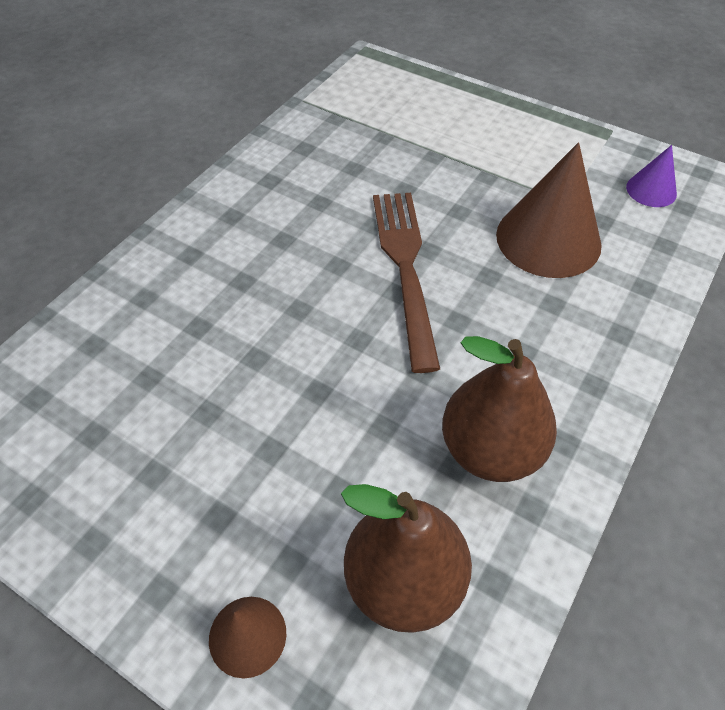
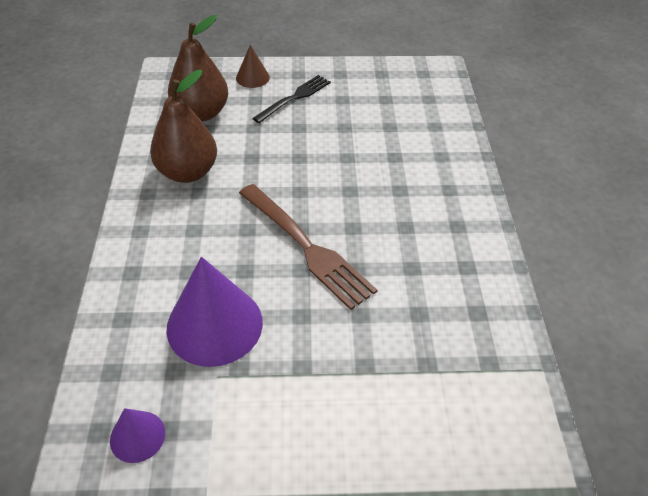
camera: 145 degrees right, 5 degrees down
(221, 523) = (294, 98): none -> black fork
(548, 239) = (214, 325): brown cone -> purple cone

